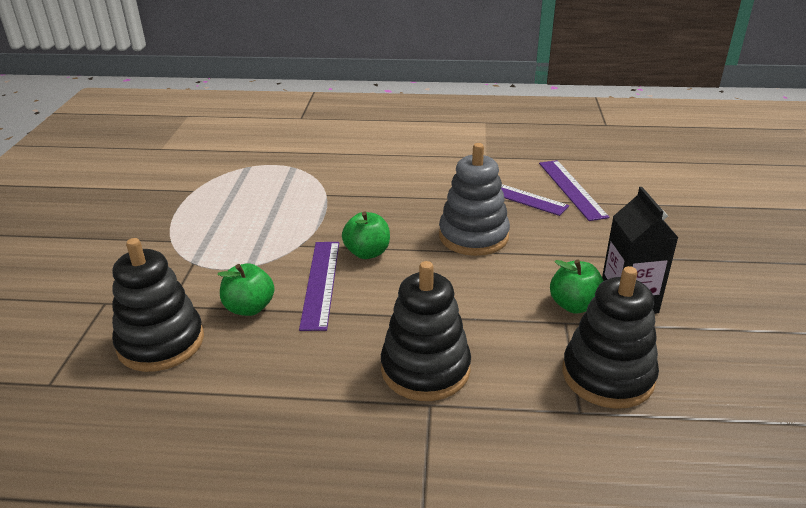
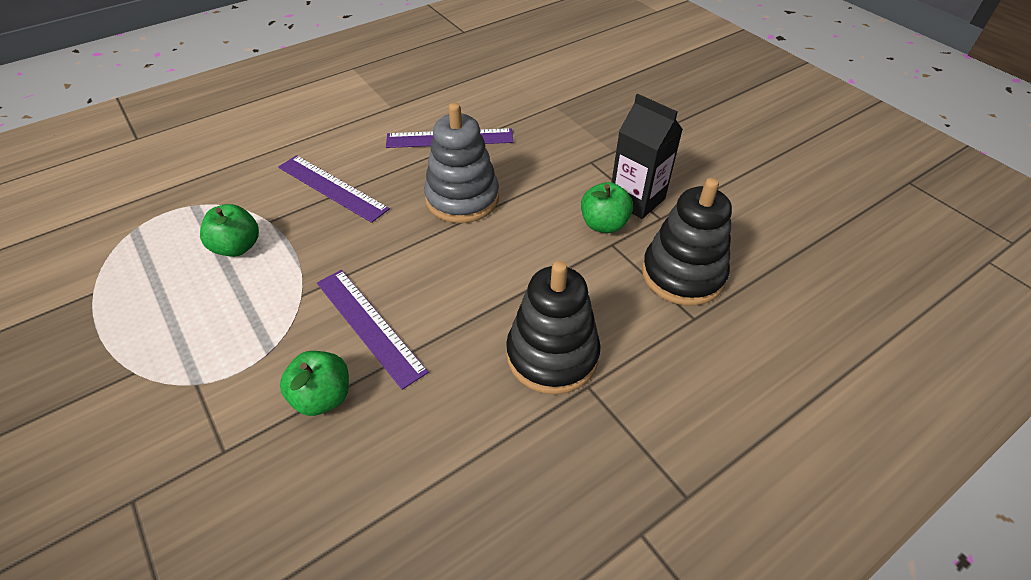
camera: 40 degrees left, 15 degrees up
(161, 342) = (264, 500): black stacking toy -> none
(367, 252) = (381, 266): green apple -> green apple (237, 247)
(571, 189) = (497, 110): purple ruler -> purple ruler (332, 188)

